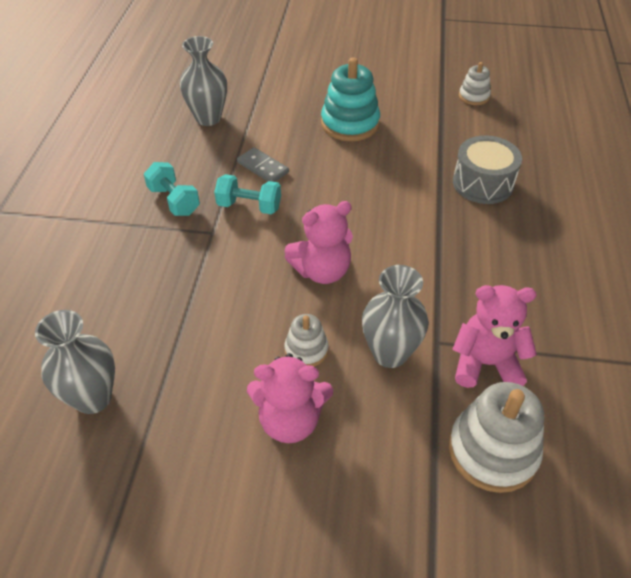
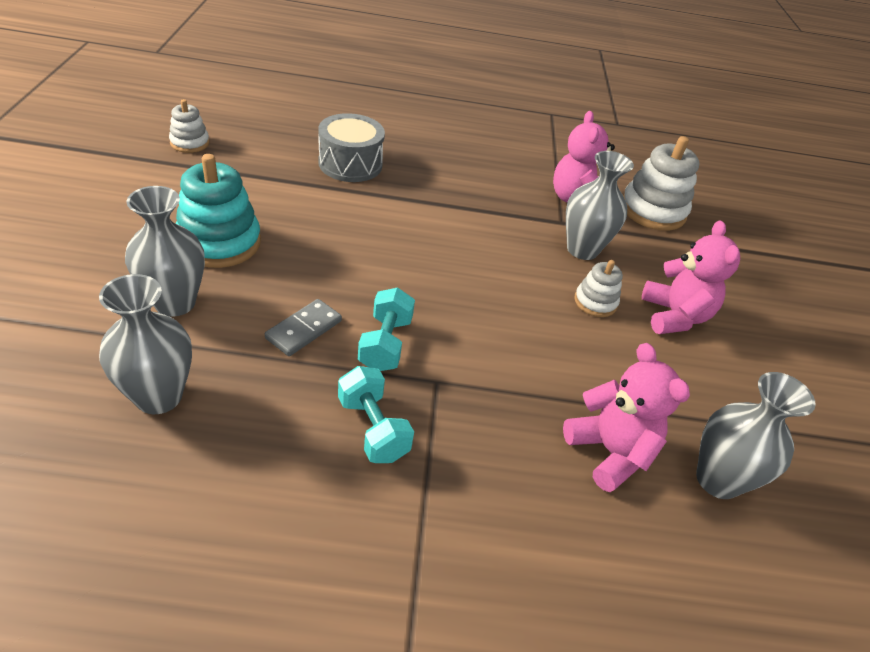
camera: 100 degrees left, 5 degrees down
(174, 201) = (373, 428): turquoise dumbbell -> turquoise dumbbell turned 75 degrees counterclockwise
(285, 113) = (175, 303): none -> grey vase
(322, 271) = (490, 285): pink teddy bear -> pink teddy bear (609, 452)

